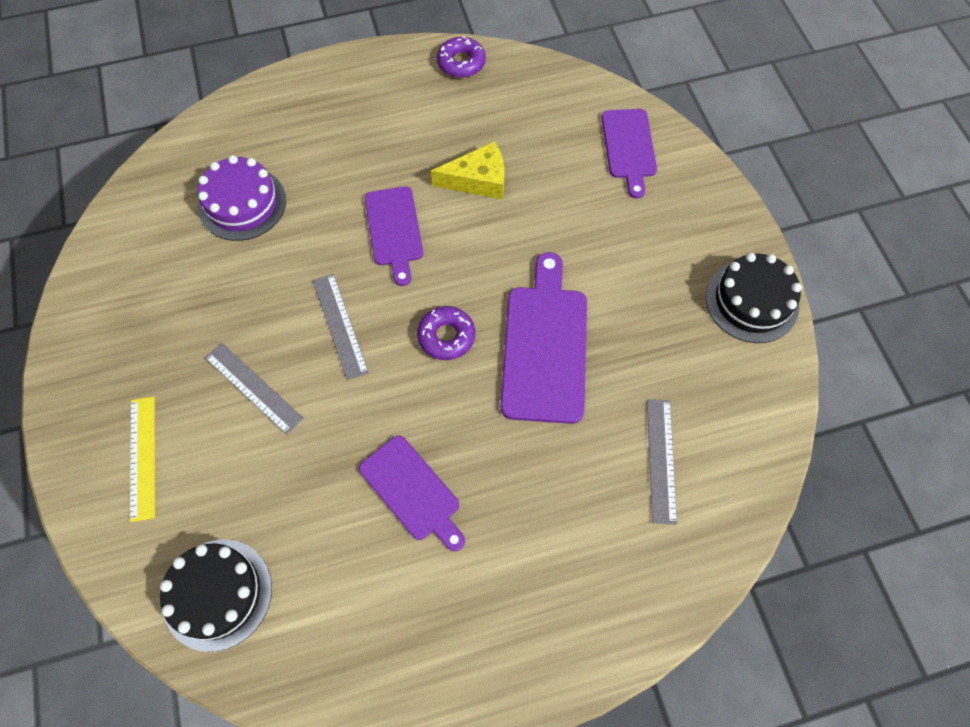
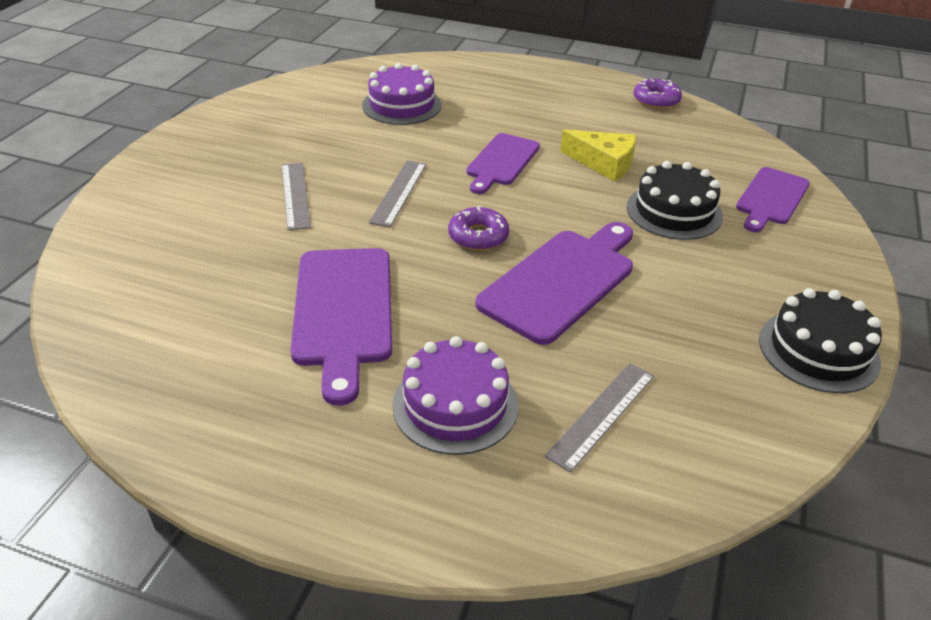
camera: 35 degrees right, 25 degrees down
(142, 457) = (177, 194): yellow ruler -> none
(217, 594) = (128, 290): black cake -> black cake (674, 211)
(412, 491) = (343, 312): purple cutting board -> purple cutting board, size x1.54
(564, 521) = (455, 404): none -> purple cake

